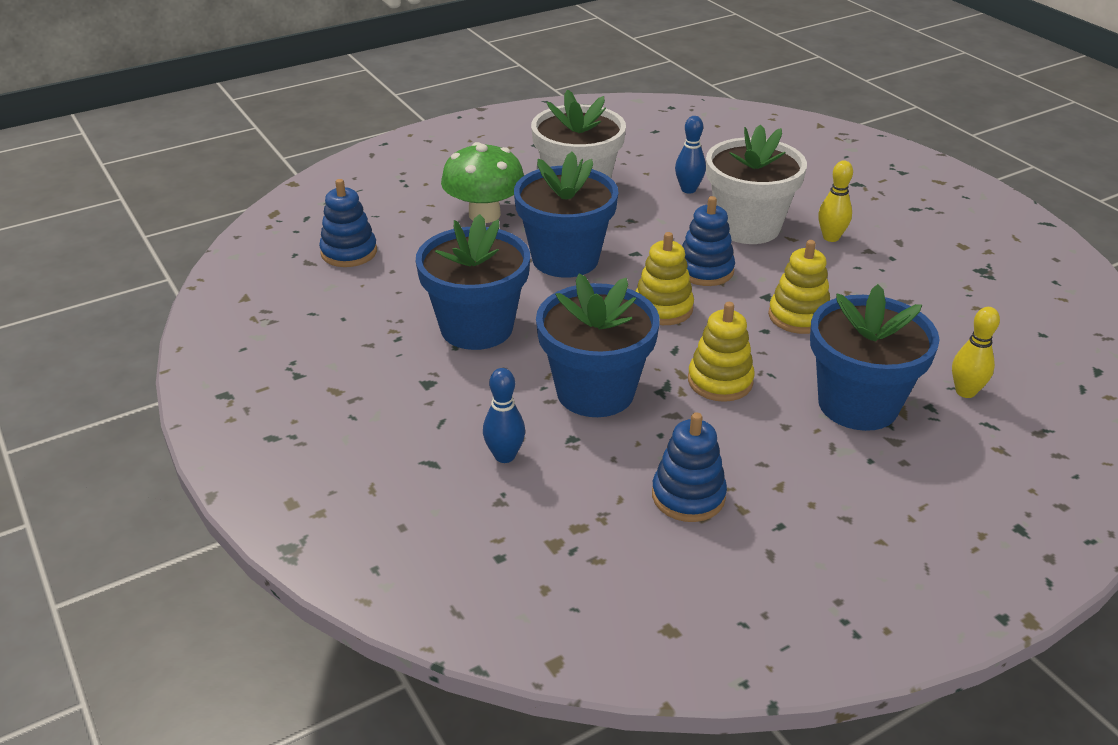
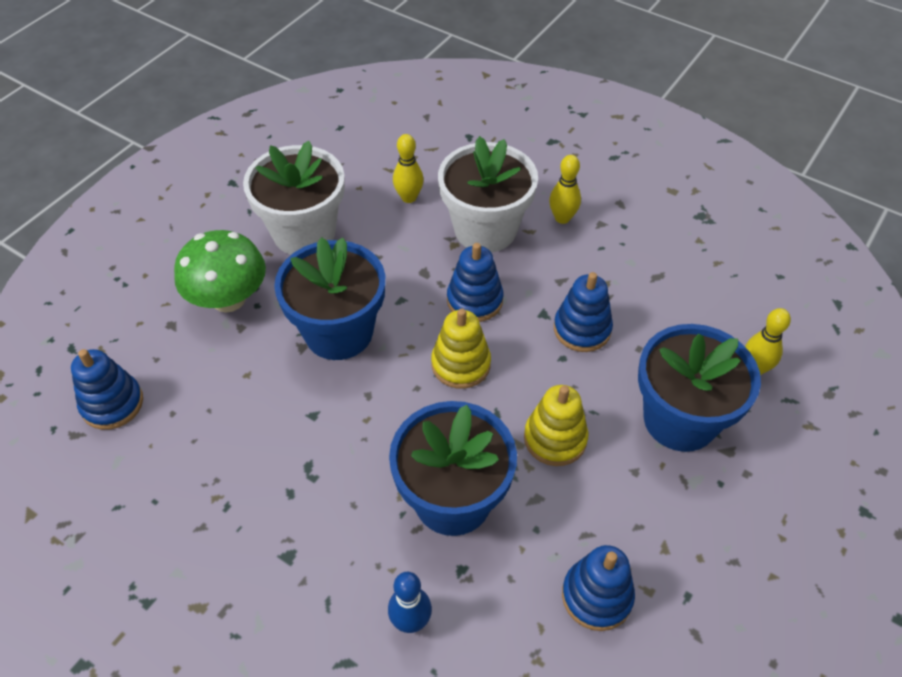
camera: 25 degrees left, 15 degrees up
(476, 328) = (298, 460): blue flower pot -> none
(688, 189) = (409, 197): blue bowling pin -> yellow bowling pin
(798, 316) = (582, 329): yellow stacking toy -> blue stacking toy

